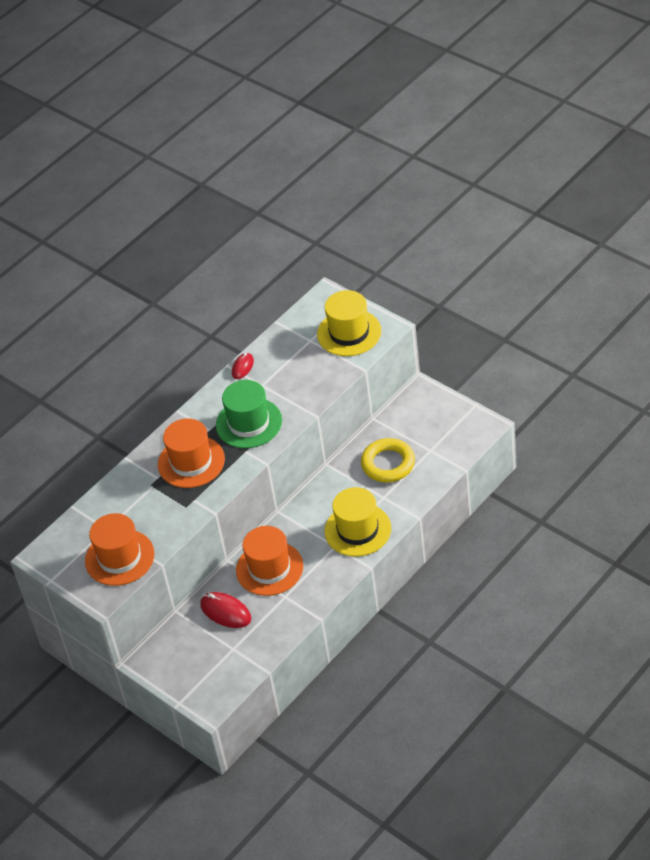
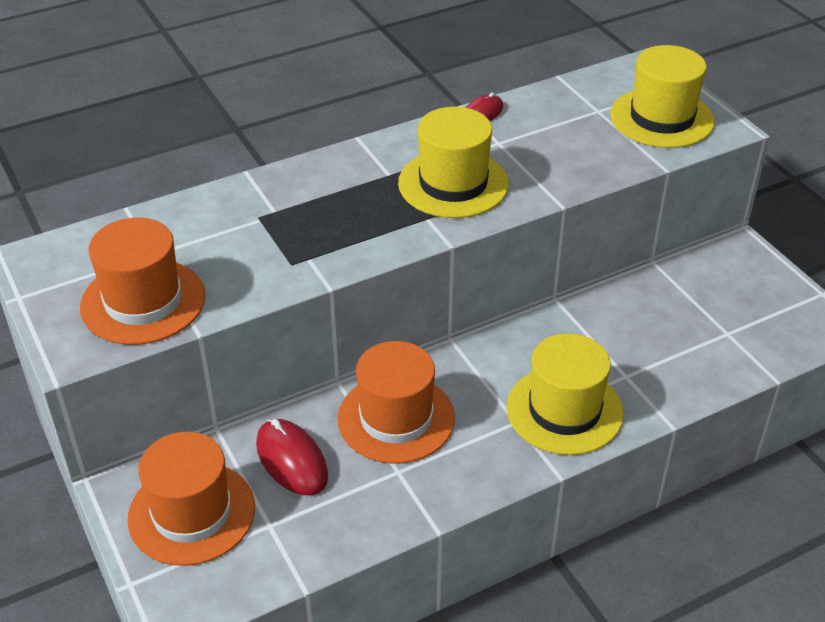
camera: 15 degrees right, 5 degrees down
(191, 462) = (337, 206): orange hat -> orange hat (191, 513)
(249, 423) = (453, 184): green hat -> yellow hat
(388, 464) = (653, 330): yellow ring -> none

